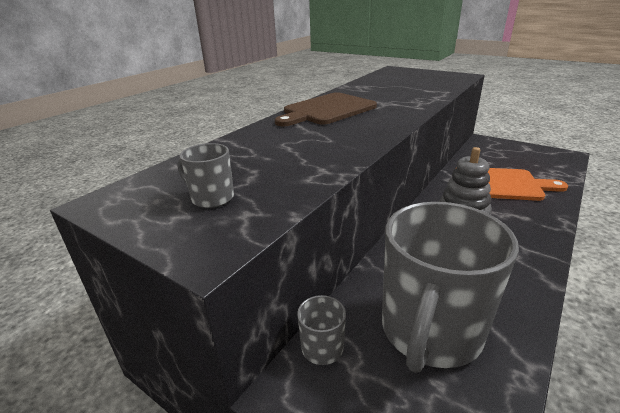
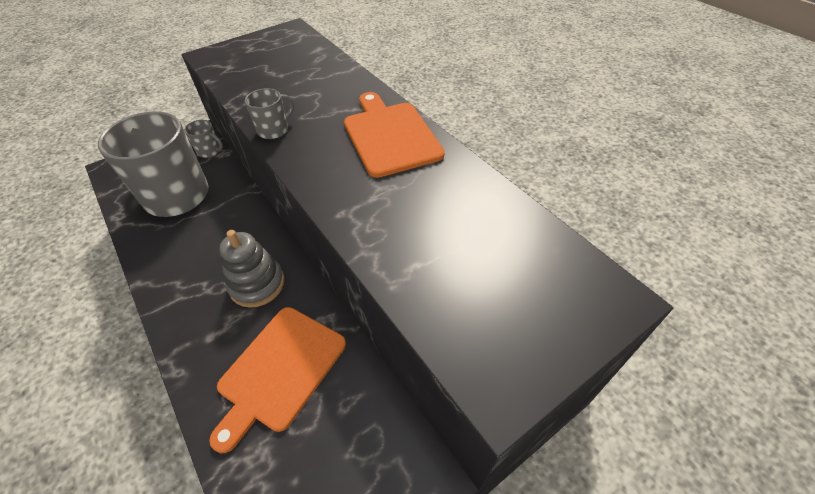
camera: 110 degrees right, 20 degrees up
(211, 198) = (259, 58): grey mug -> grey mug (274, 130)
(326, 110) = (390, 136): brown cutting board -> orange cutting board

